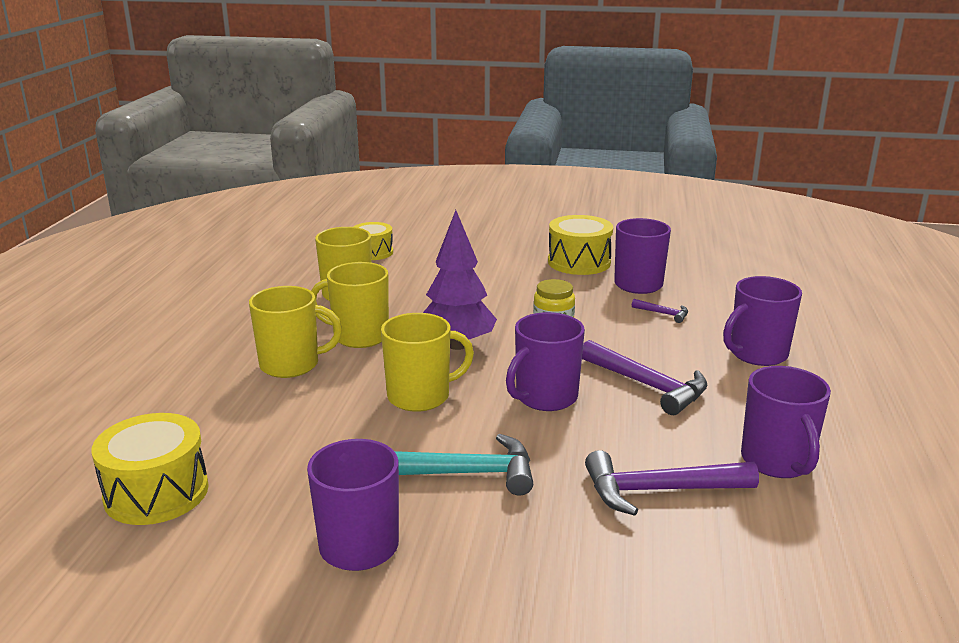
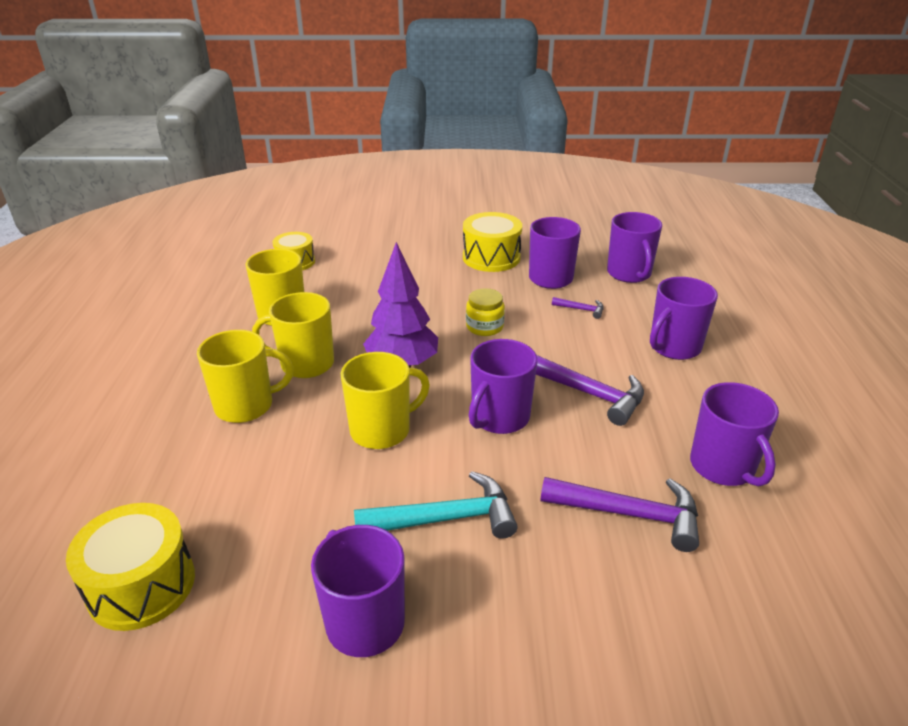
camera: 10 degrees left, 10 degrees up
(659, 490) = (629, 514): purple hammer -> purple hammer turned 150 degrees counterclockwise
(728, 287) = (629, 274): none -> purple mug

